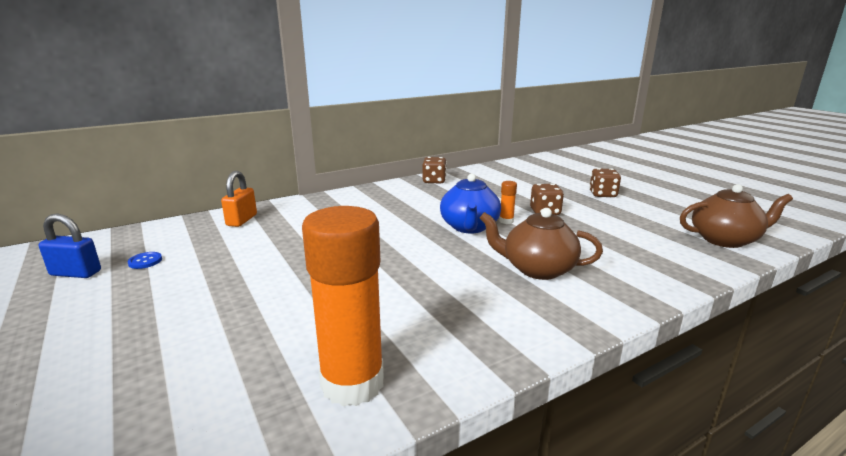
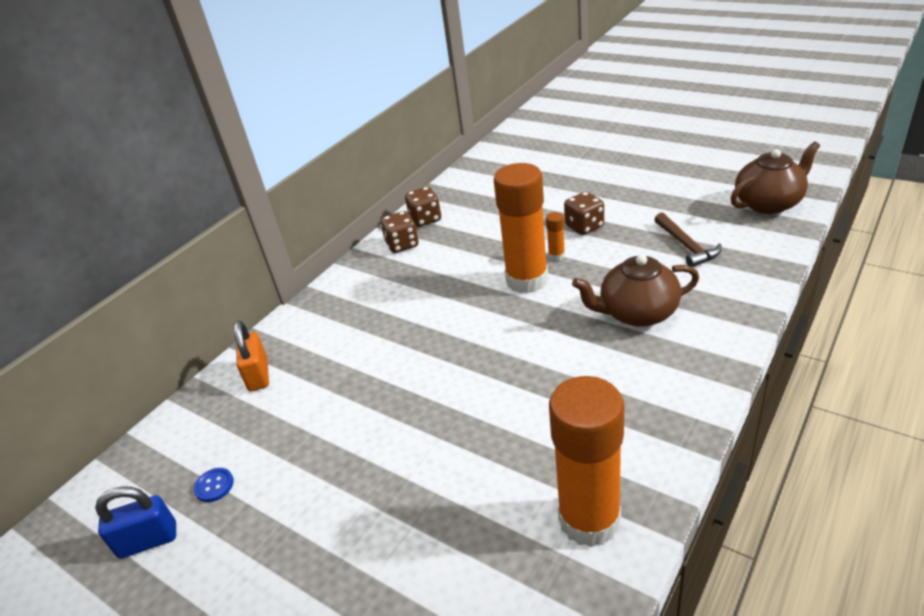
camera: 20 degrees left, 15 degrees up
(469, 227) = (527, 280): blue teapot -> orange glue stick
(602, 194) = (621, 175): brown dice -> brown dice (402, 244)
(621, 244) = (686, 246): none -> brown hammer

